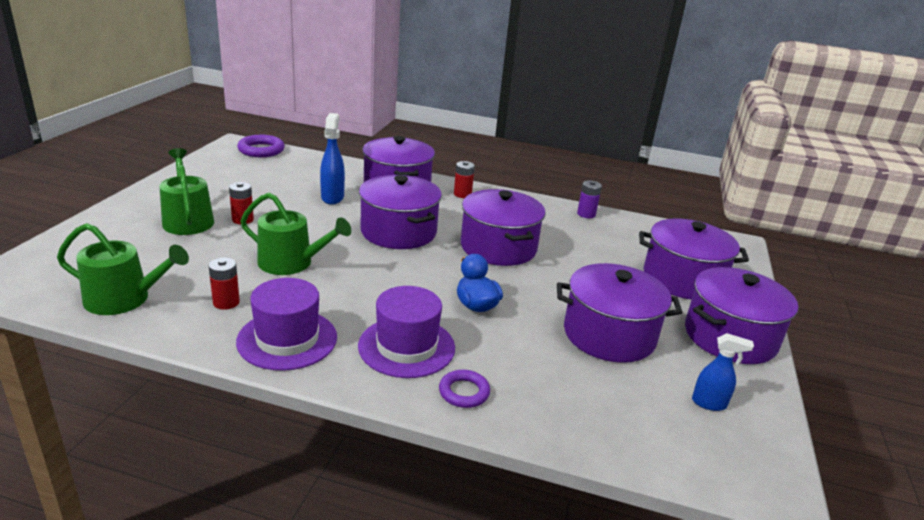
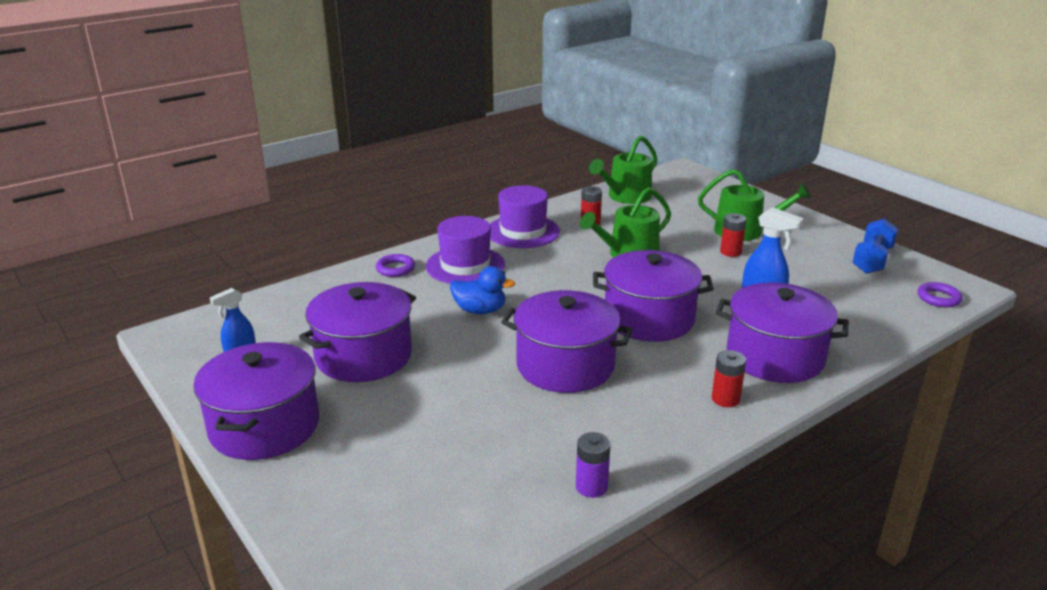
camera: 130 degrees right, 0 degrees up
(212, 170) = (872, 260): none -> blue dumbbell
(261, 150) = (938, 298): purple ring -> purple ring, size x0.66
(682, 279) = (370, 467): purple pot -> none

